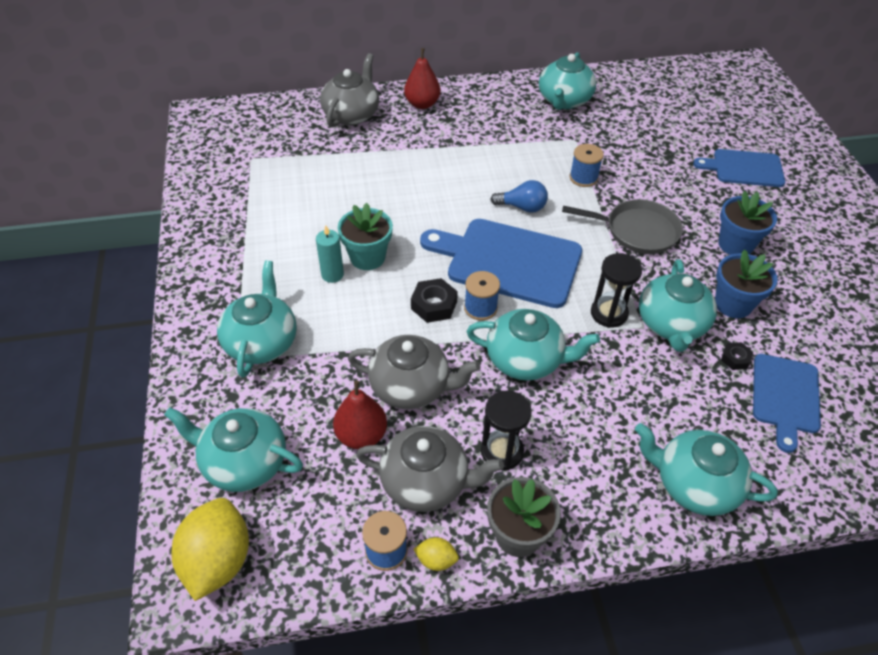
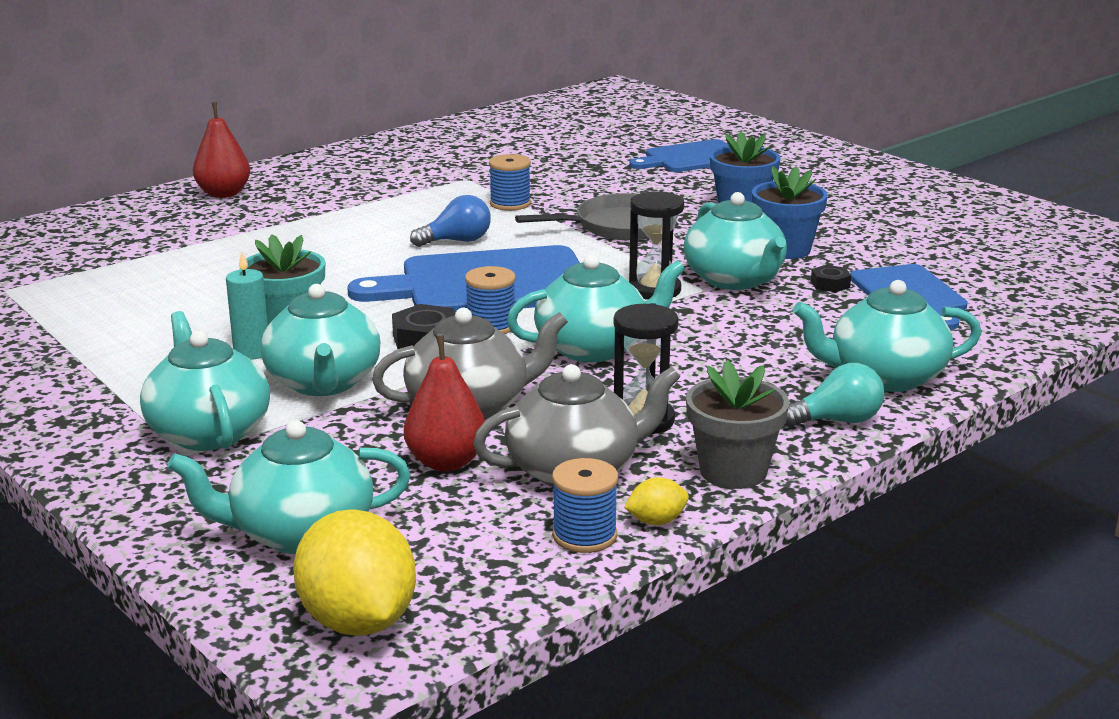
camera: 30 degrees left, 25 degrees down
(352, 114) = (126, 222): grey teapot -> none
(564, 101) = (419, 154): turquoise teapot -> turquoise teapot (323, 383)
(625, 516) = (837, 421): none -> turquoise light bulb

